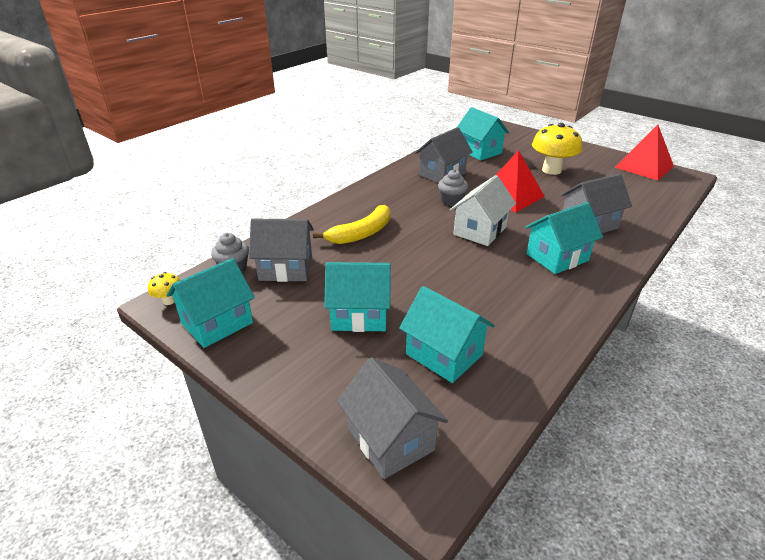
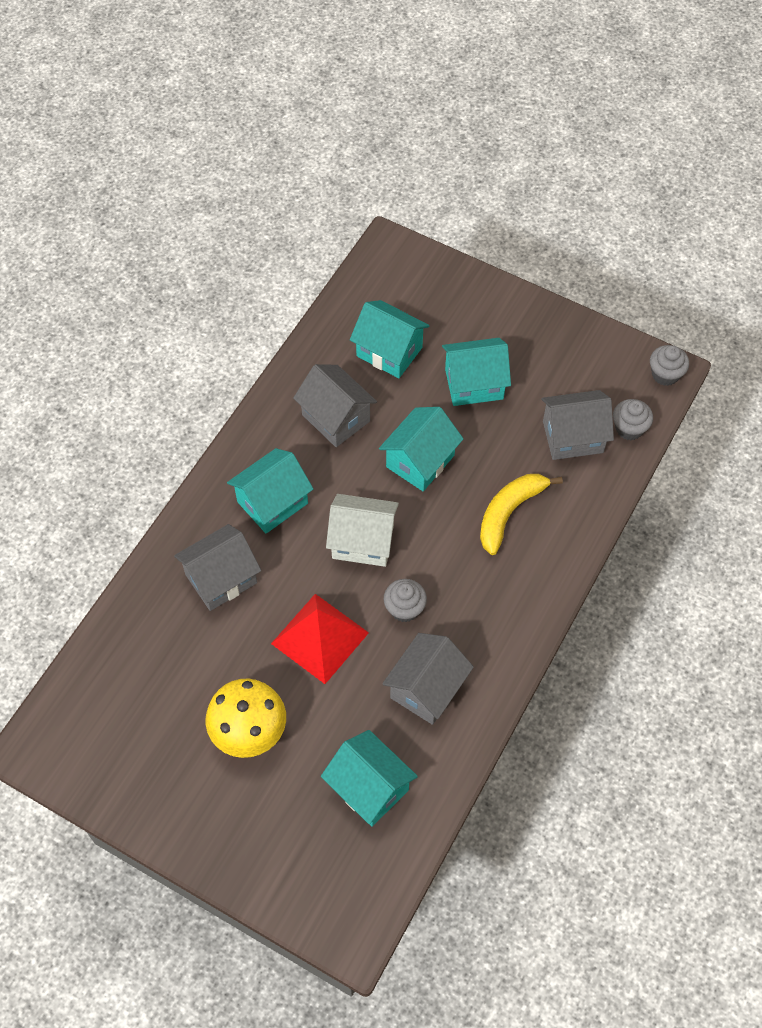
camera: 170 degrees right, 25 degrees up
(169, 301) = (665, 374): yellow mushroom -> grey cupcake
(217, 323) = (602, 355): turquoise house -> turquoise house (420, 461)
(391, 439) = (419, 276): grey house -> grey house (336, 418)
(480, 231) = (363, 541): white house -> white house turned 75 degrees clockwise
(644, 166) = (91, 773): red pyramid -> none

